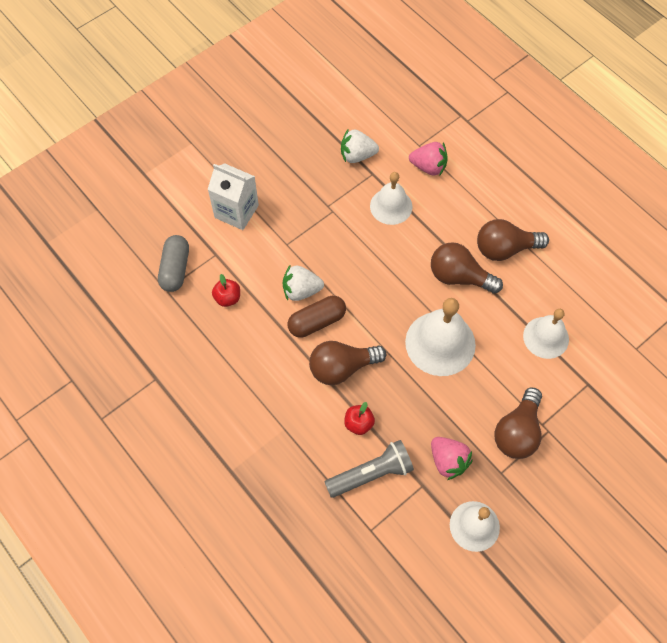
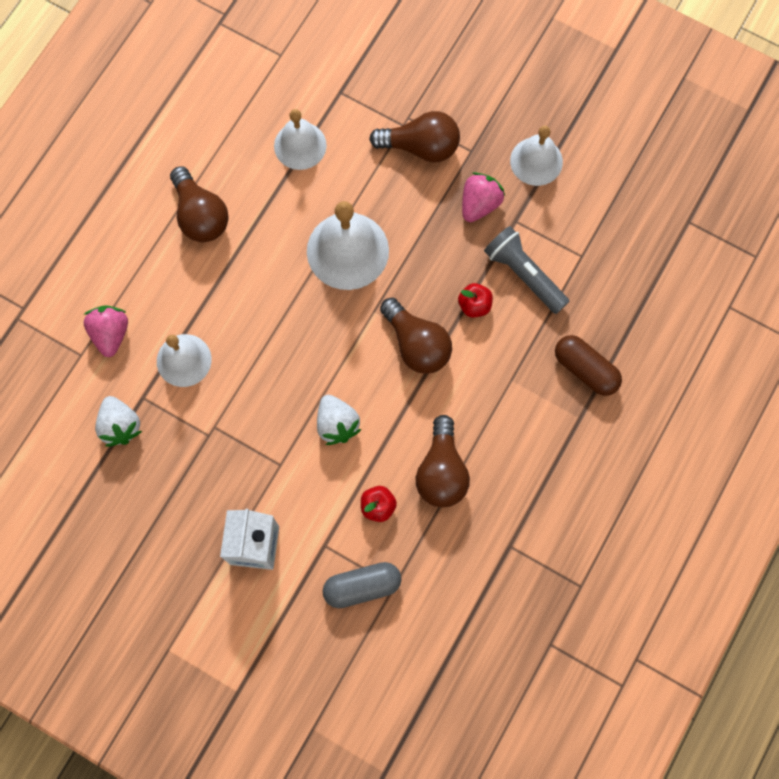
camera: 110 degrees left, 10 degrees up
(317, 322) = (371, 392): brown capsule -> brown capsule (585, 369)
(459, 277) = (255, 254): brown light bulb -> brown light bulb (441, 471)

